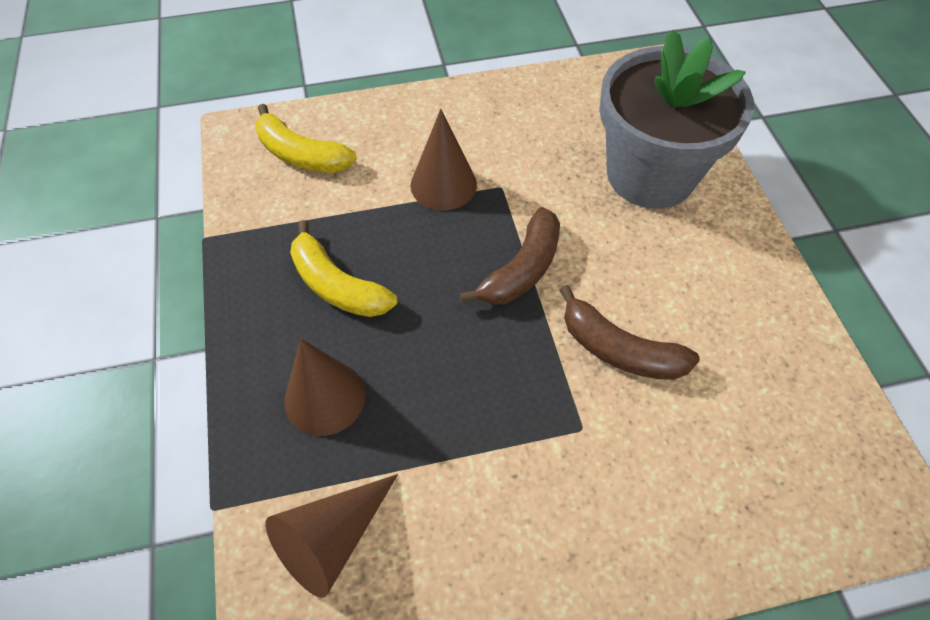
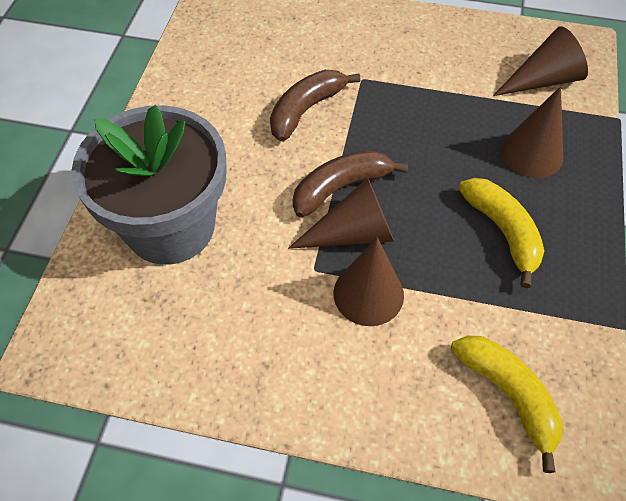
camera: 155 degrees left, 0 degrees up
(484, 229) = (352, 233): none -> brown cone
(619, 349) = (306, 110): brown banana -> brown banana turned 105 degrees counterclockwise

